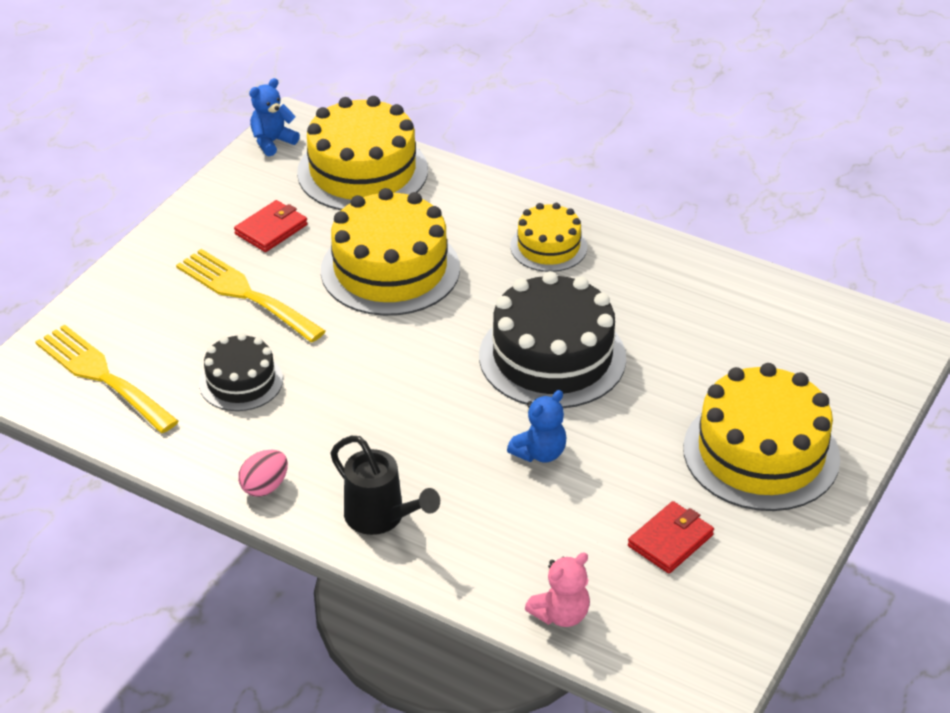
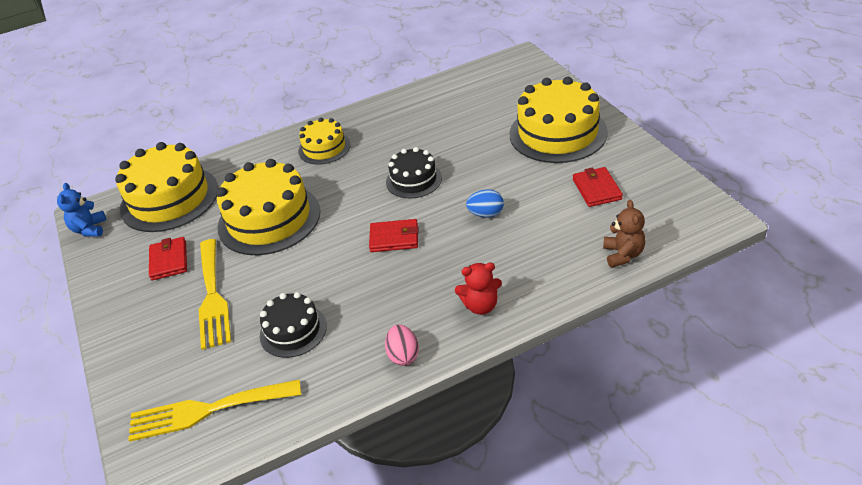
camera: 50 degrees left, 0 degrees up
(244, 293) = (212, 297): yellow fork -> yellow fork turned 90 degrees counterclockwise
(380, 517) = (480, 306): black watering can -> red teddy bear
(436, 390) = (394, 238): none -> red wallet
(539, 453) = (486, 214): blue teddy bear -> blue egg
(552, 357) = (414, 180): black cake -> black cake, size x0.56
(561, 614) = (623, 254): pink teddy bear -> brown teddy bear

